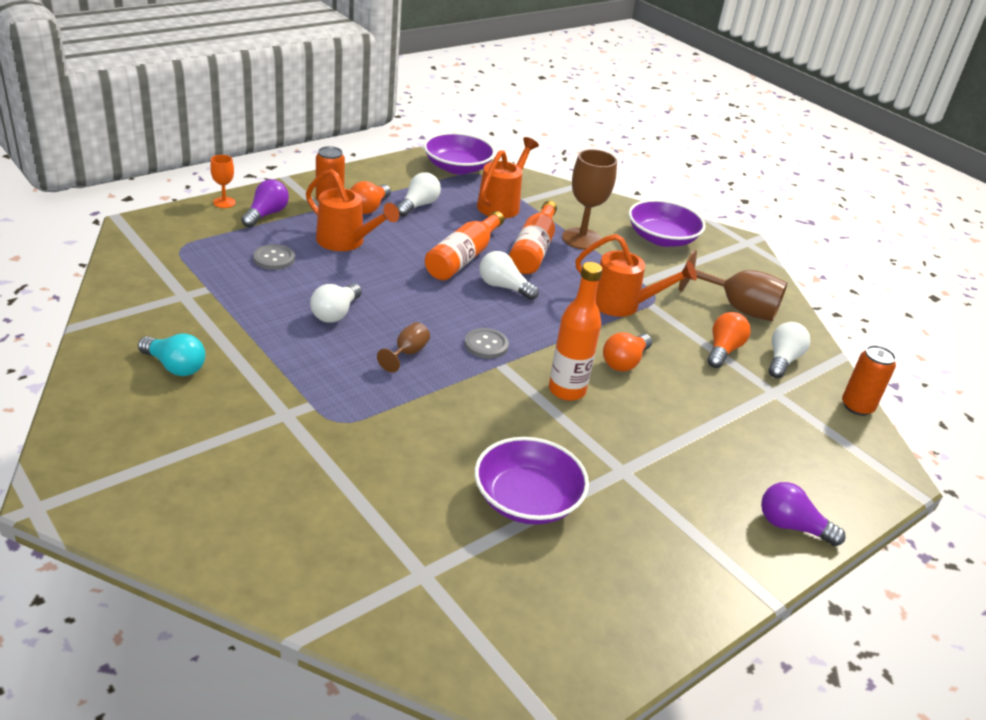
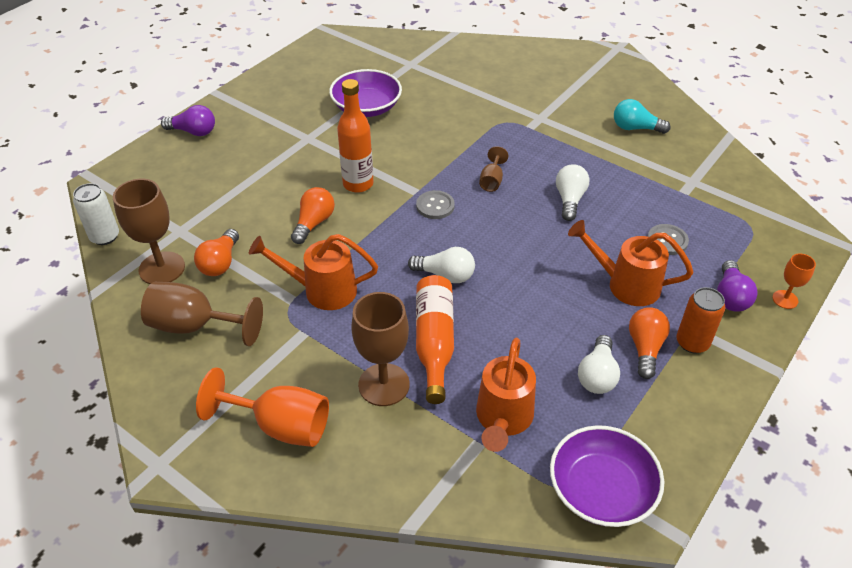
camera: 170 degrees right, 10 degrees up
(463, 258) = (502, 302): orange bottle -> none
(661, 238) = (281, 426): purple bowl -> orange goblet
(782, 360) = (162, 268): white light bulb -> brown goblet
(857, 406) = (105, 237): orange can -> white can

